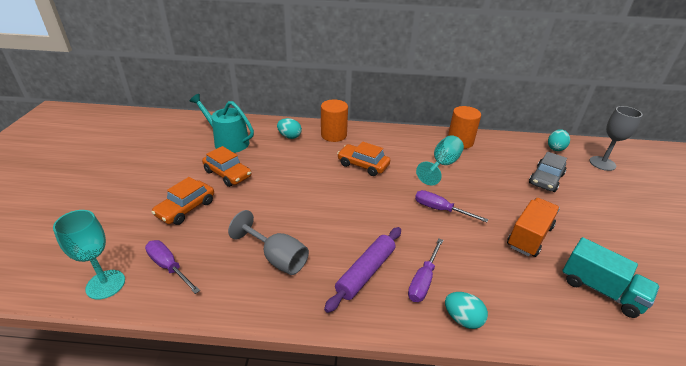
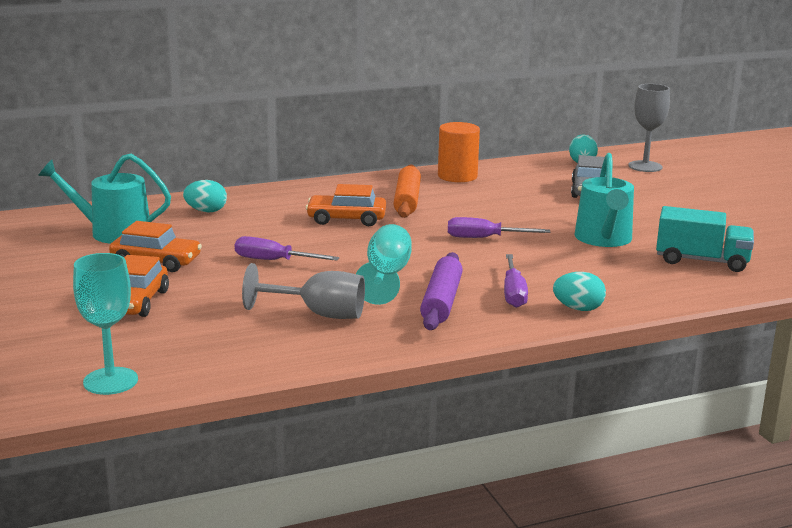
camera: 25 degrees left, 15 degrees down
(169, 267) = (181, 350): purple screwdriver -> purple screwdriver (273, 261)
(333, 135) = (272, 199): orange cylinder -> none
(413, 157) = (407, 200): none -> orange rolling pin
(442, 165) = (453, 201): turquoise goblet -> turquoise goblet (386, 276)
(529, 237) = (604, 239): orange truck -> turquoise watering can

